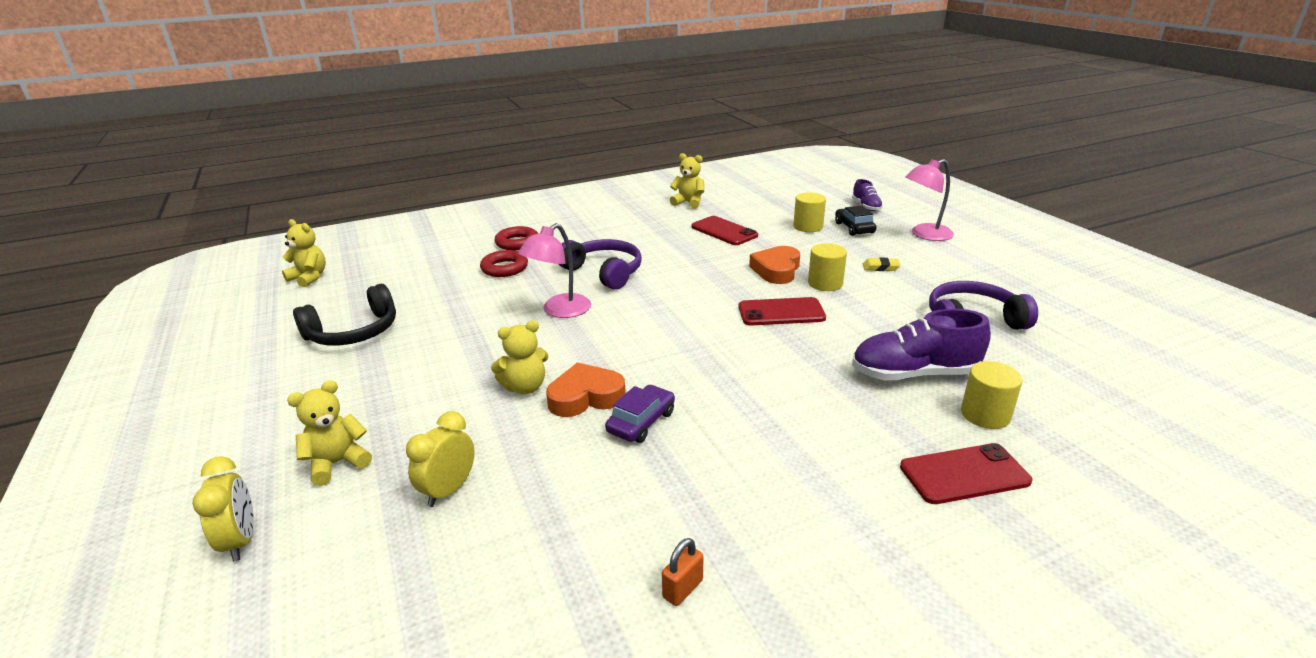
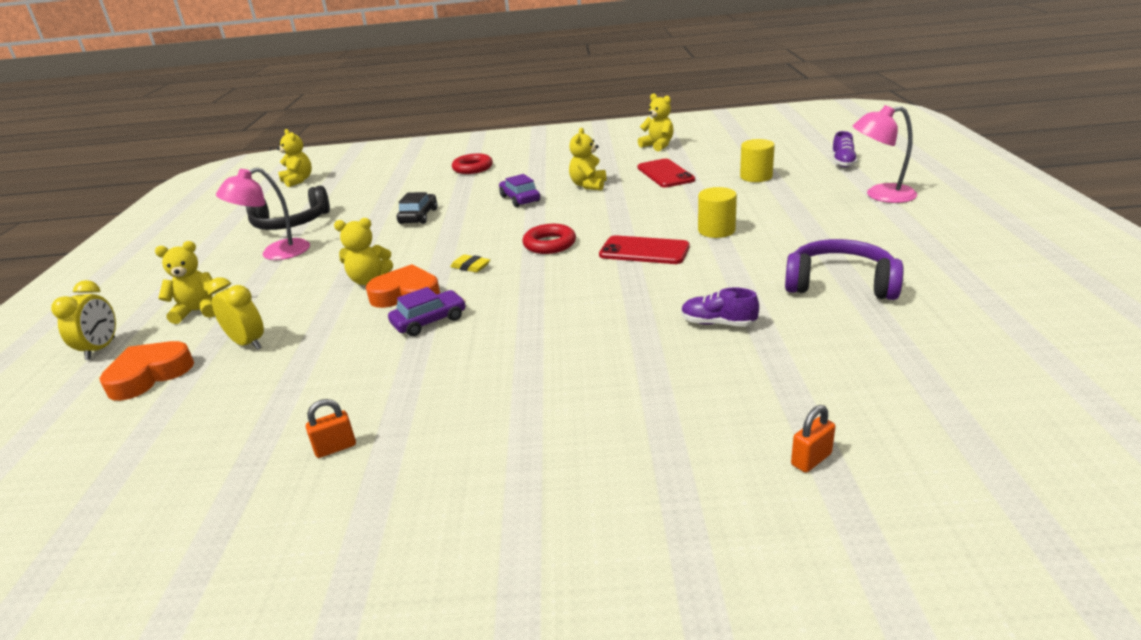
camera: 25 degrees right, 0 degrees up
(449, 490) = (248, 343): yellow clock -> yellow clock turned 75 degrees clockwise
(504, 268) = (443, 187): red ring -> red ring (549, 244)
(559, 311) = (452, 226): pink lamp -> pink lamp (276, 253)
(604, 272) = (520, 199): purple headphones -> purple car
(661, 250) = (588, 185): none -> yellow teddy bear
(776, 270) = (680, 213): orange heart -> orange heart (149, 375)
(854, 228) = (805, 182): black car -> black car (418, 216)
(880, 267) = (793, 222): yellow eraser -> yellow eraser (470, 267)
(914, 374) = (718, 323): purple shoe -> purple shoe, size x0.54
(964, 474) = (669, 418): red phone -> none
(985, 415) = (752, 371): yellow cylinder -> none
(1104, 485) = (811, 459): none -> orange padlock

